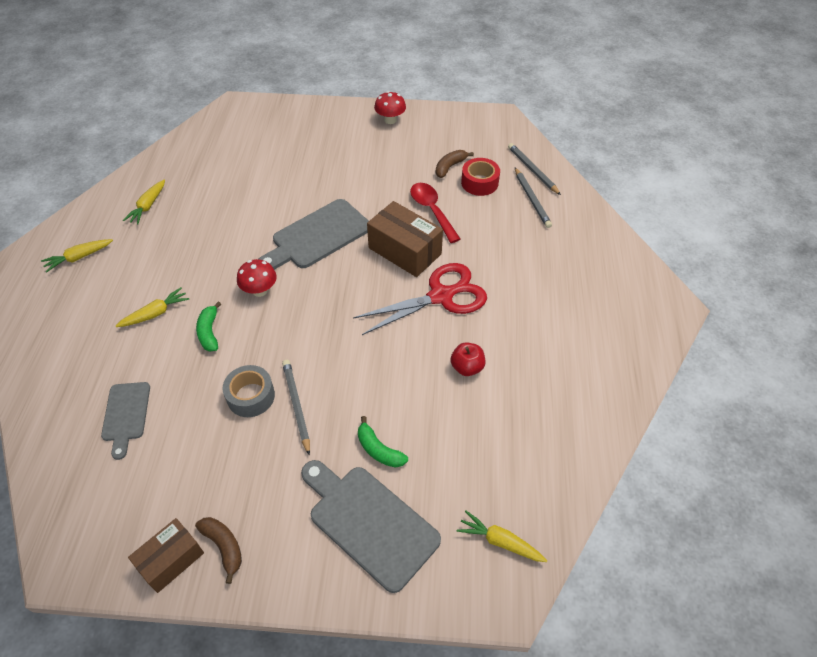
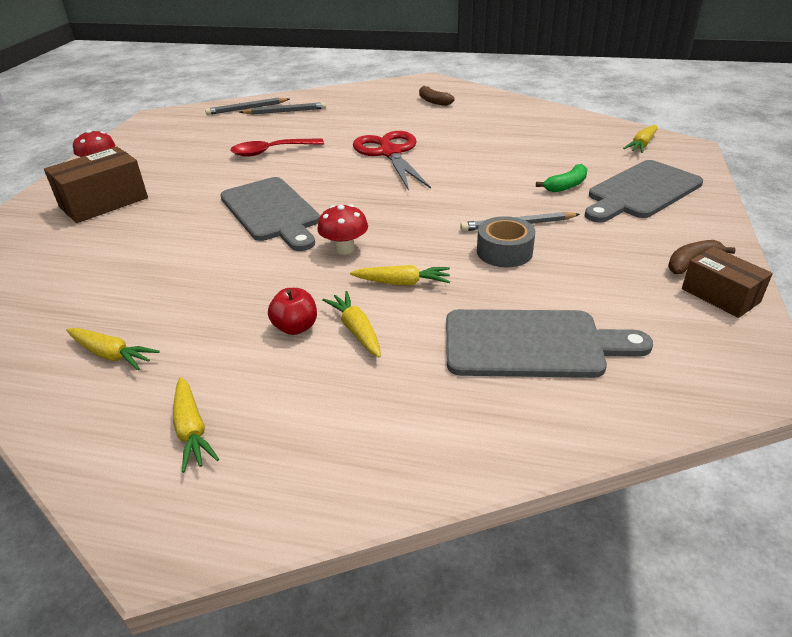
camera: 80 degrees left, 15 degrees down
(126, 415) = (532, 344): grey cutting board -> grey cutting board, size x1.70
(209, 332) = (403, 283): green banana -> yellow carrot
(404, 251) = (322, 166): brown box -> brown box (104, 202)
(450, 167) = (211, 141): brown banana -> brown banana (433, 101)
(467, 367) = (476, 147): red apple -> red apple (295, 327)
(479, 183) = (246, 129): red tape -> none

